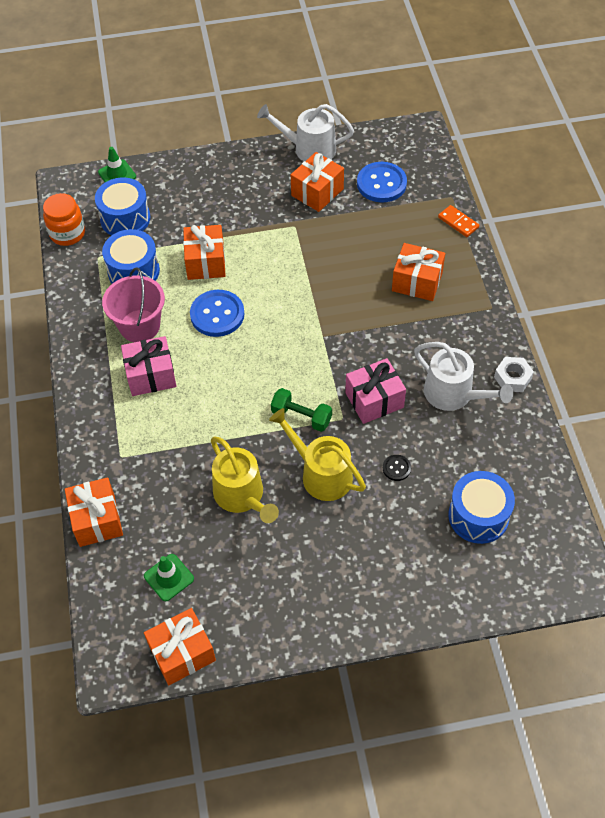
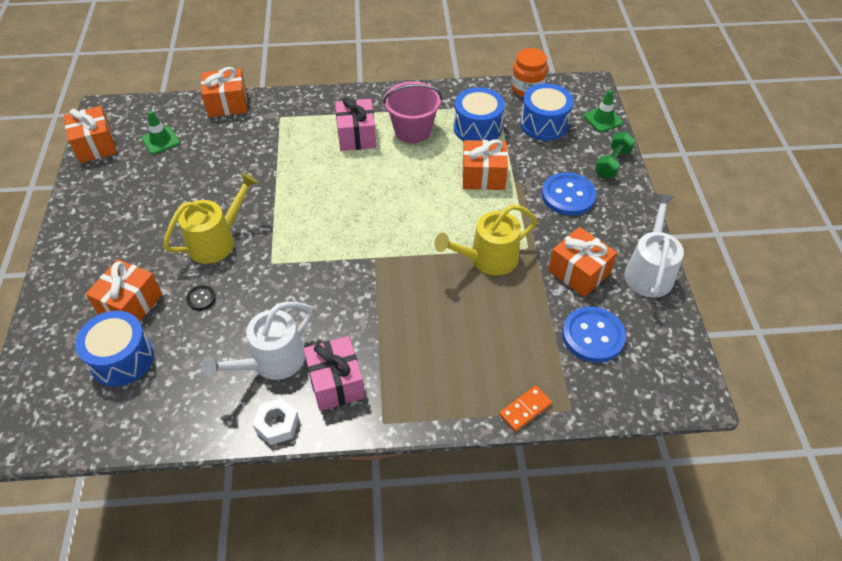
camera: 95 degrees right, 5 degrees down
(217, 315) = (416, 181): blue button -> blue button (568, 195)
(242, 496) = (215, 186): yellow watering can -> yellow watering can (488, 259)
(301, 416) = (283, 232): green dumbbell -> green dumbbell (612, 163)
(374, 400) = (285, 290): pink gift -> pink gift (336, 382)
(417, 282) = (434, 350): orange gift -> orange gift (130, 304)

